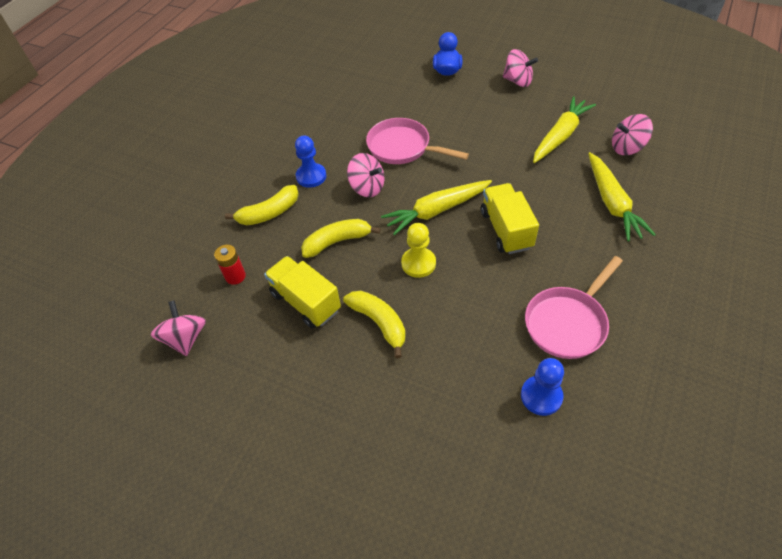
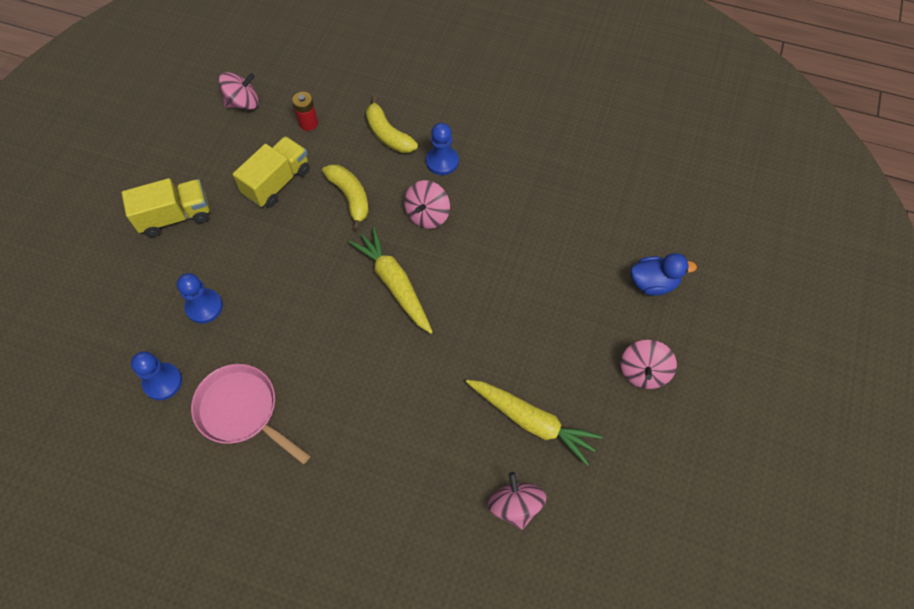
camera: 80 degrees right, 10 degrees up
(379, 323) = (250, 244): yellow banana -> none
(402, 147) = (495, 243): pink pan -> none
(418, 263) = (321, 271): yellow pawn -> none
(452, 362) = (204, 307): none -> blue pawn
(506, 229) = (367, 354): yellow truck -> yellow truck (175, 216)
(612, 203) = (412, 474): yellow carrot -> none

